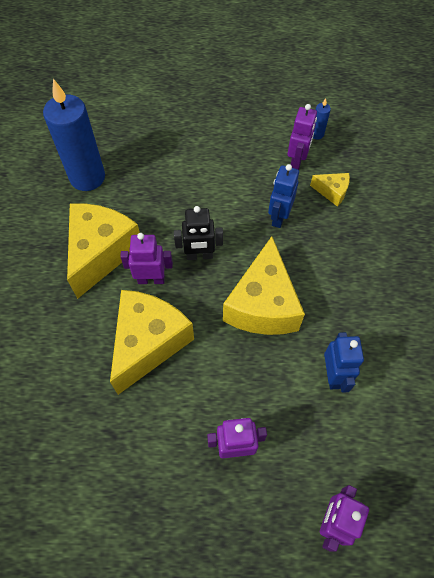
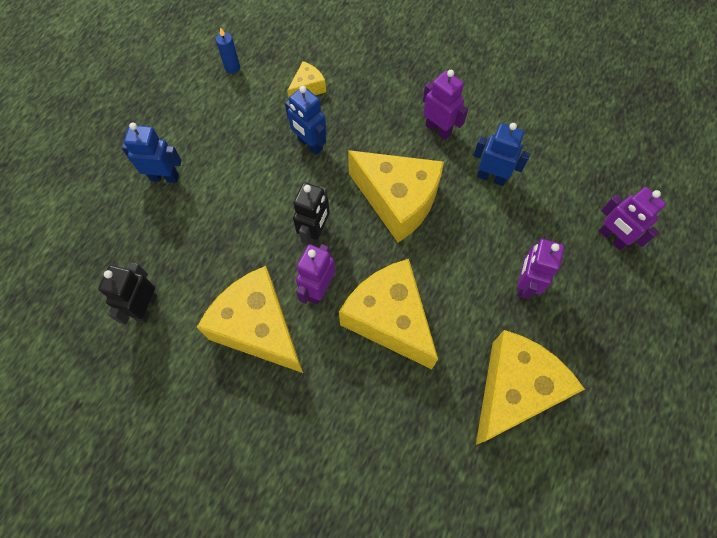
camera: 65 degrees left, 5 degrees up
(87, 177) = (146, 307): blue candle -> black robot
(125, 474) = (514, 390): none -> yellow cheese
(195, 139) = (164, 177): none -> blue robot
(297, 161) = (254, 99): purple robot -> purple robot (438, 129)

